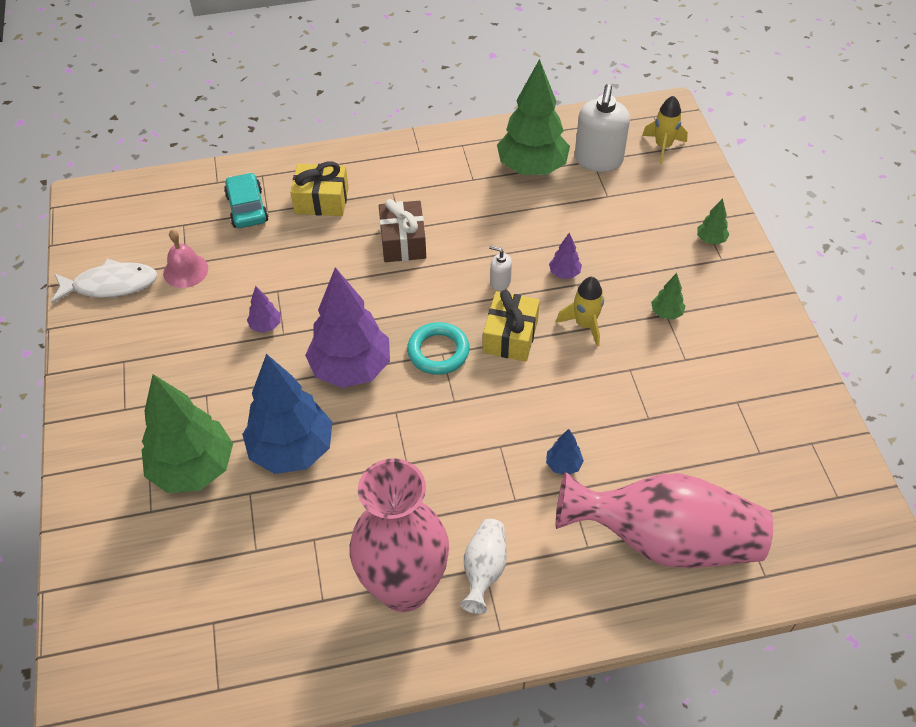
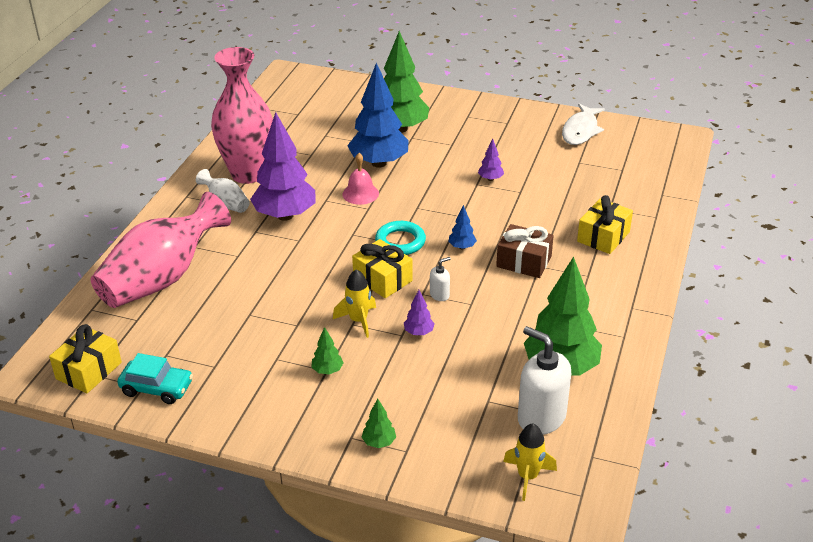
camera: 120 degrees right, 15 degrees down
(185, 270) = (571, 160): pink bell -> pink bell (360, 193)
(247, 208) = (620, 200): turquoise car -> turquoise car (157, 388)
(351, 369) = (420, 201): purple tree -> purple tree (285, 215)
(563, 465) = (257, 260): blue tree -> blue tree (462, 247)
(838, 506) = (89, 370): none -> yellow gift

